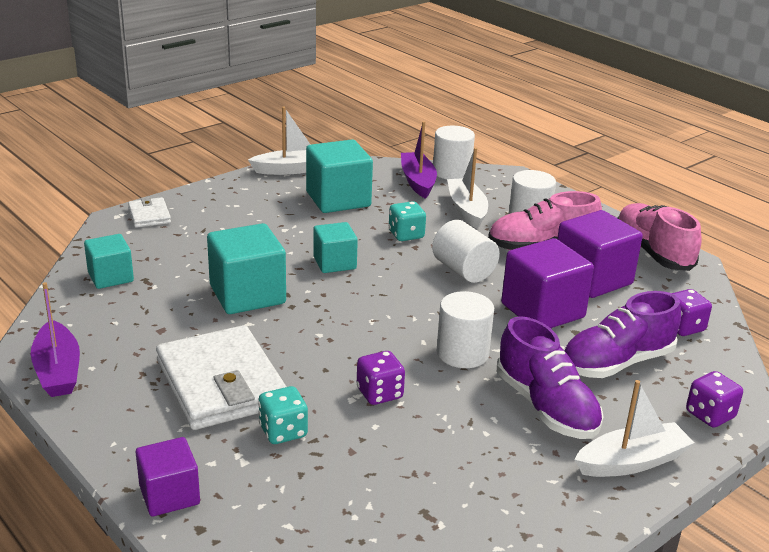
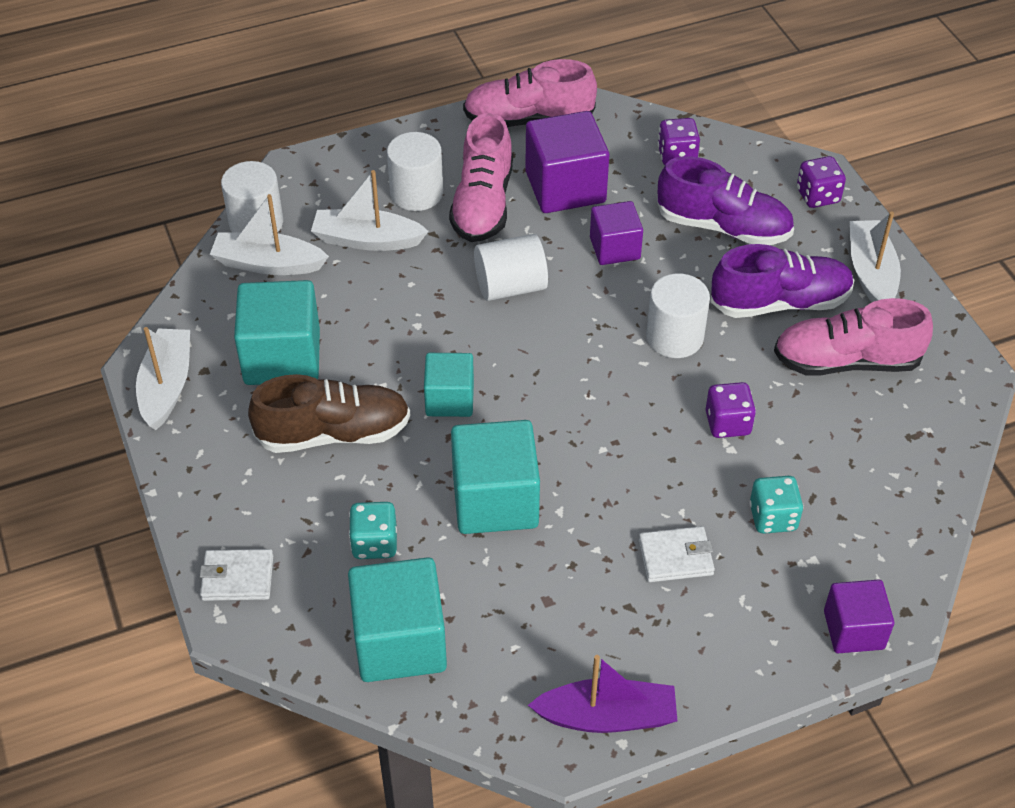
camera: 70 degrees left, 20 degrees up
(110, 277) = (400, 642): turquoise cube -> turquoise cube, size x1.62
(221, 383) = (675, 557): white wallet -> white wallet, size x0.47
(281, 226) = (334, 433): none -> brown shoe
(406, 235) = (407, 314): turquoise dice -> turquoise dice (374, 543)
(417, 181) = (268, 264): purple boat -> white boat
(498, 457) = (846, 361): none -> pink shoe
(542, 310) = (614, 248): purple cube -> purple cube, size x0.62
(616, 363) = (723, 227): purple shoe -> purple shoe turned 60 degrees counterclockwise

